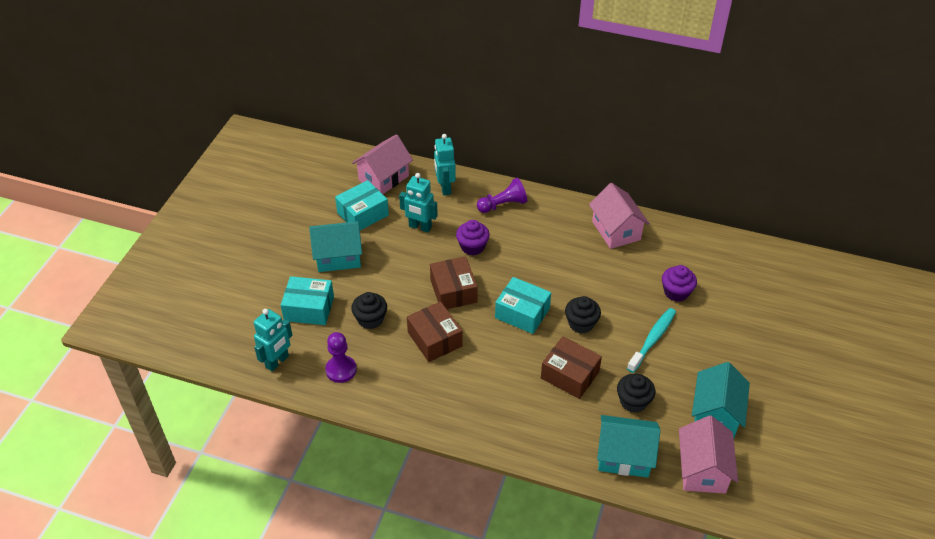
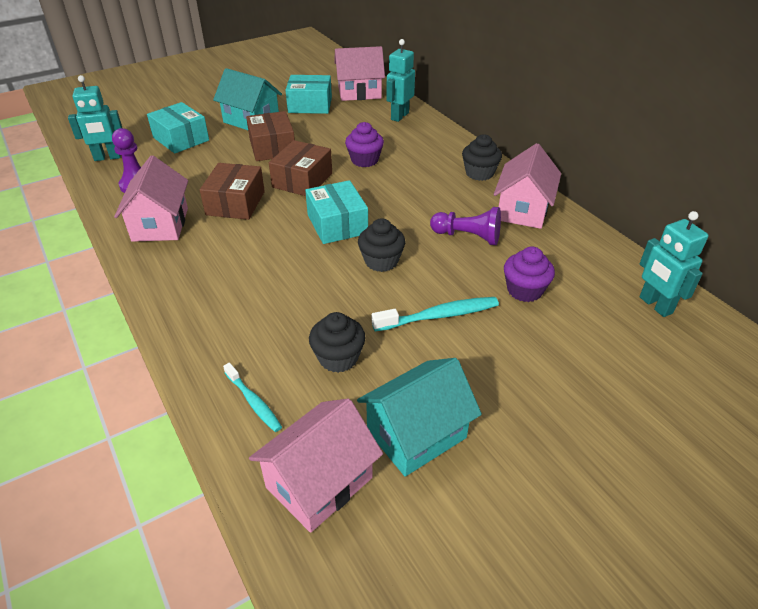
camera: 40 degrees right, 5 degrees down
(370, 319) = (210, 166): black cupcake -> black cupcake (479, 173)
(408, 389) = (160, 224): none -> pink house
(420, 227) = (341, 130): turquoise robot -> turquoise robot (655, 305)
(503, 205) = (434, 146): purple pawn -> purple pawn (468, 236)
(570, 375) = (308, 295): brown box -> brown box (272, 147)
(624, 456) = (253, 402): turquoise house -> turquoise toothbrush

